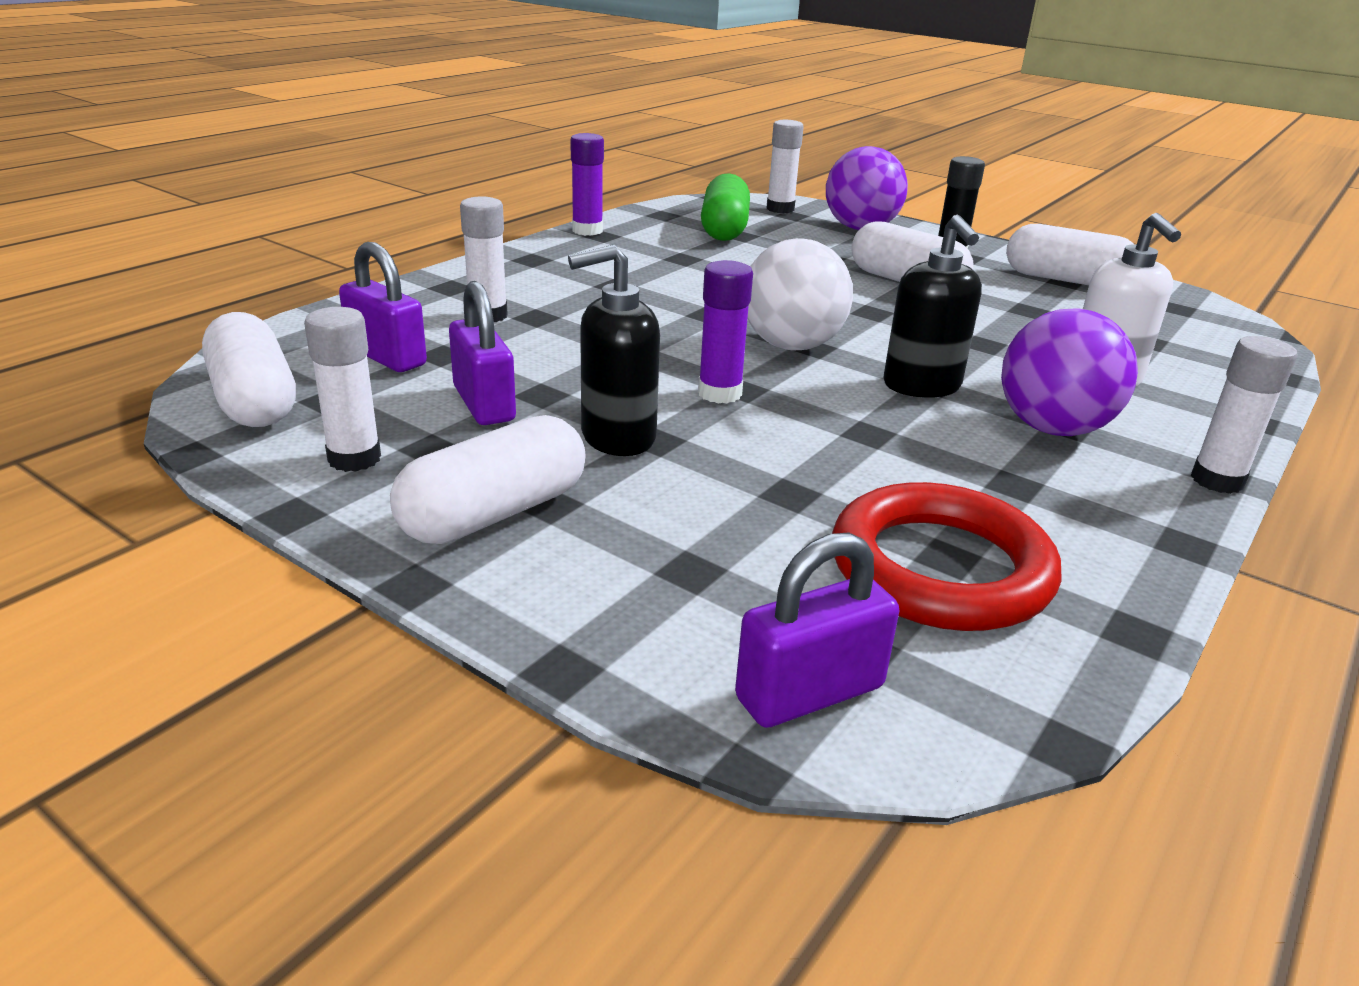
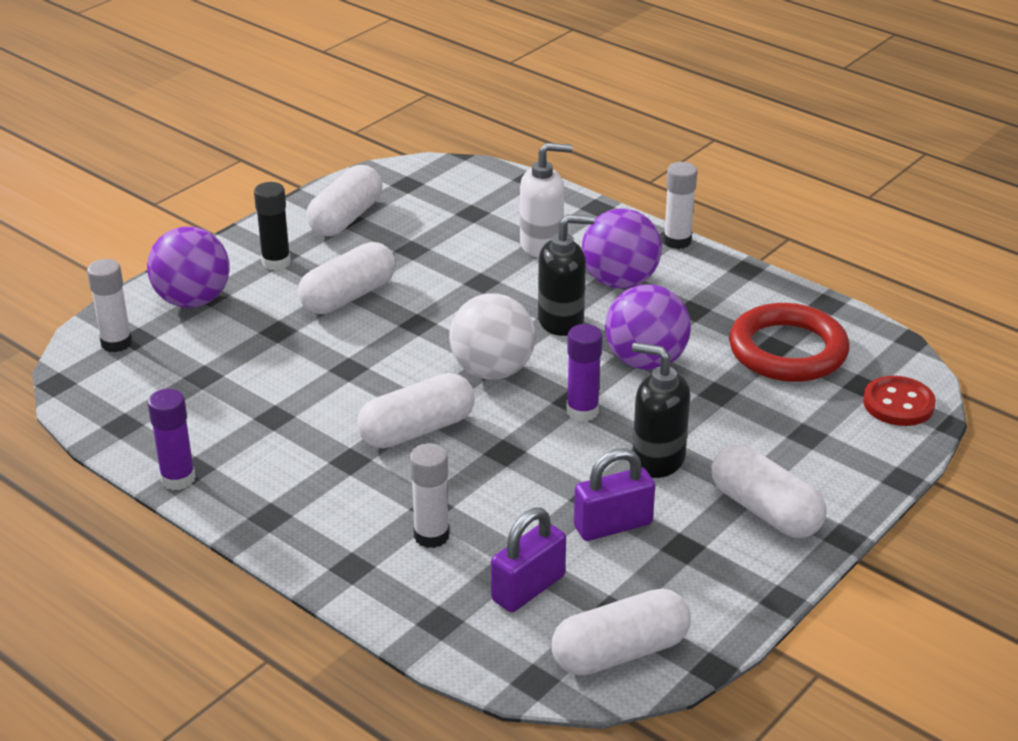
camera: 85 degrees left, 5 degrees up
(354, 458) = (706, 581): white glue stick -> none
(617, 437) = (657, 460): black soap dispenser -> black soap dispenser turned 135 degrees clockwise
(668, 310) = (417, 430): none -> white capsule
(724, 229) = (184, 385): green capsule -> none
(809, 692) = (898, 404): purple padlock -> red button
(851, 439) = (645, 361): none -> purple ball

